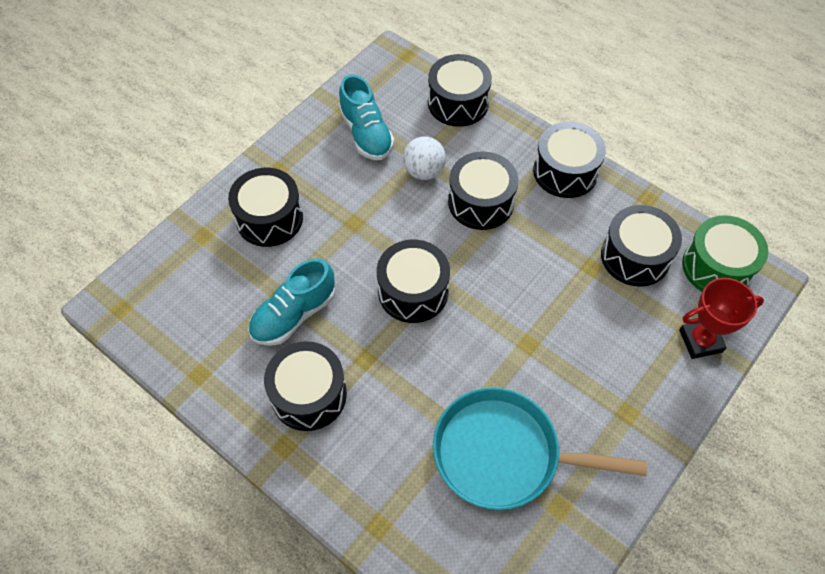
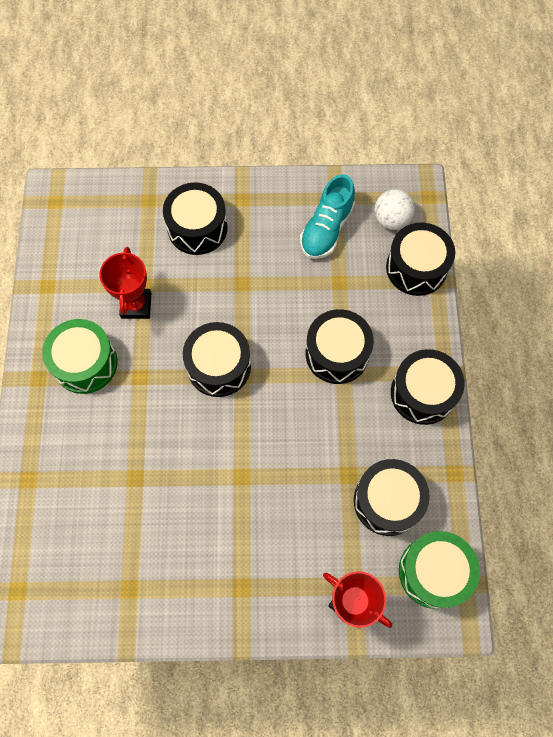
camera: 50 degrees right, 10 degrees up
(294, 314) = (136, 305): turquoise shoe -> red trophy
(309, 394) = (85, 363): black drum -> green drum
(424, 171) = (329, 294): white ball -> white ball (391, 220)
(504, 454) = (140, 523): turquoise pan -> none

